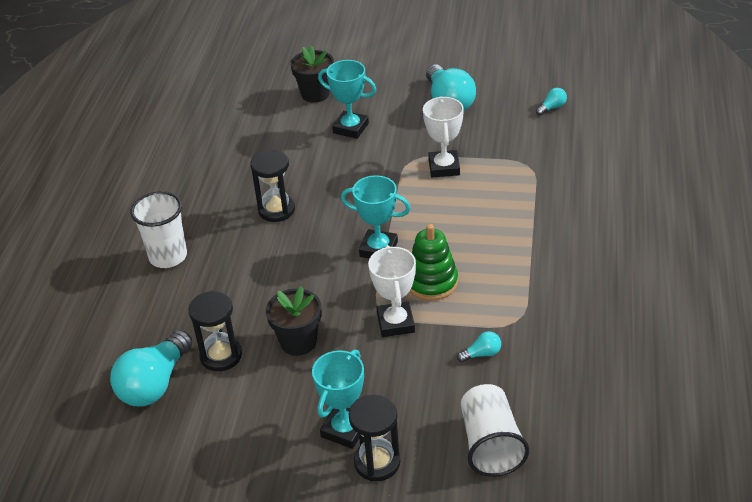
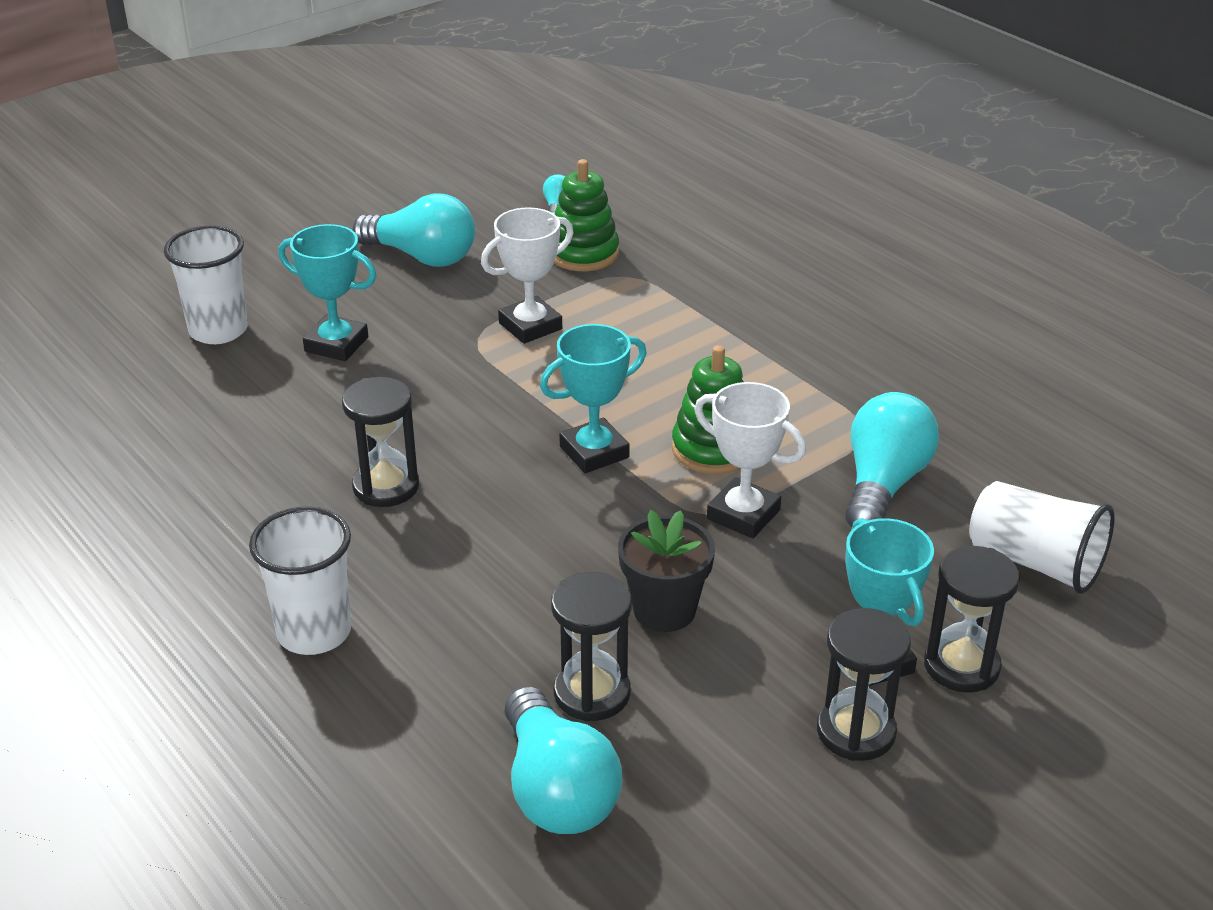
camera: 50 degrees left, 5 degrees down
(290, 453) = (856, 731): none -> black hourglass
(315, 94) = (218, 330): black flower pot -> white cup
(350, 128) = (336, 344): turquoise trophy -> turquoise trophy turned 45 degrees clockwise
(444, 167) = (530, 326): white trophy -> white trophy turned 75 degrees counterclockwise
(481, 354) = (883, 484): turquoise light bulb -> turquoise light bulb, size x2.27
(526, 141) = (583, 253): none -> green stacking toy

